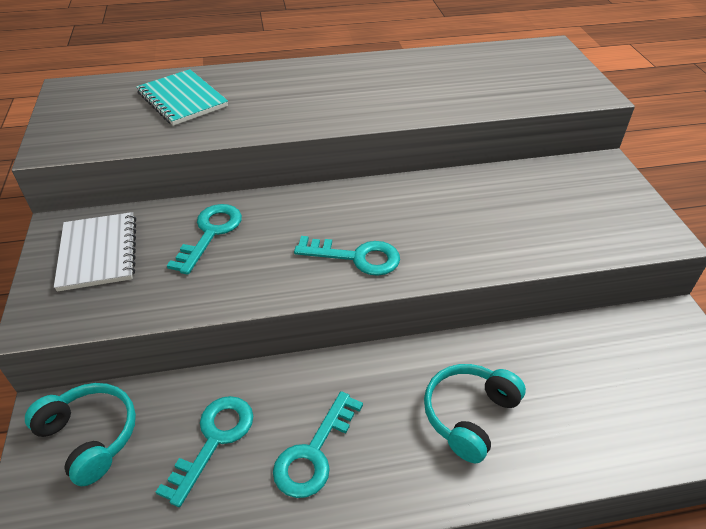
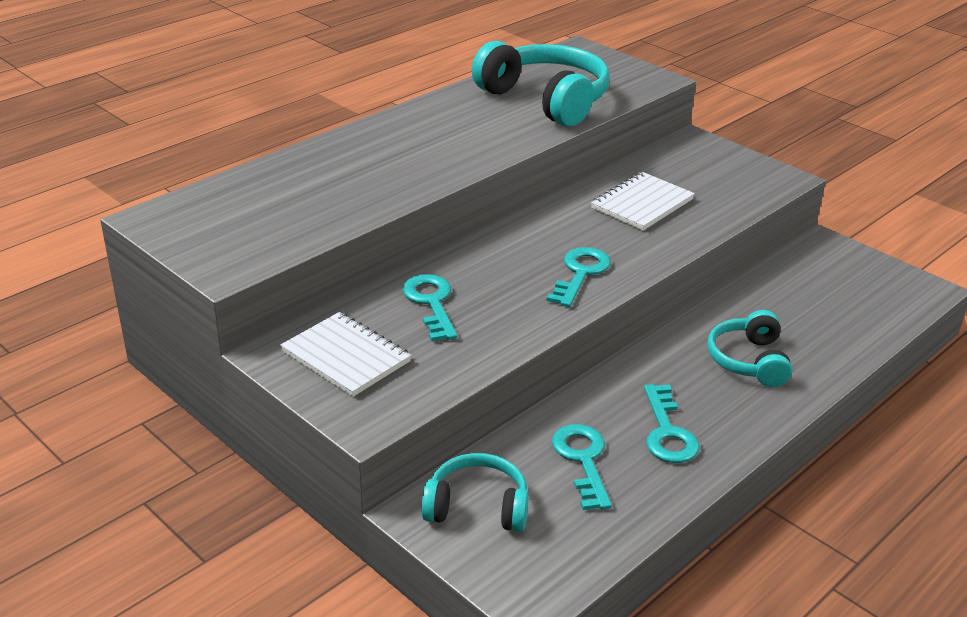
camera: 35 degrees left, 10 degrees down
(182, 99) = (296, 190): turquoise notebook -> none
(356, 257) = (580, 273): turquoise key -> turquoise key turned 45 degrees counterclockwise
(466, 84) = (545, 100): none -> turquoise headphones
(487, 210) = (642, 204): none -> white notebook

